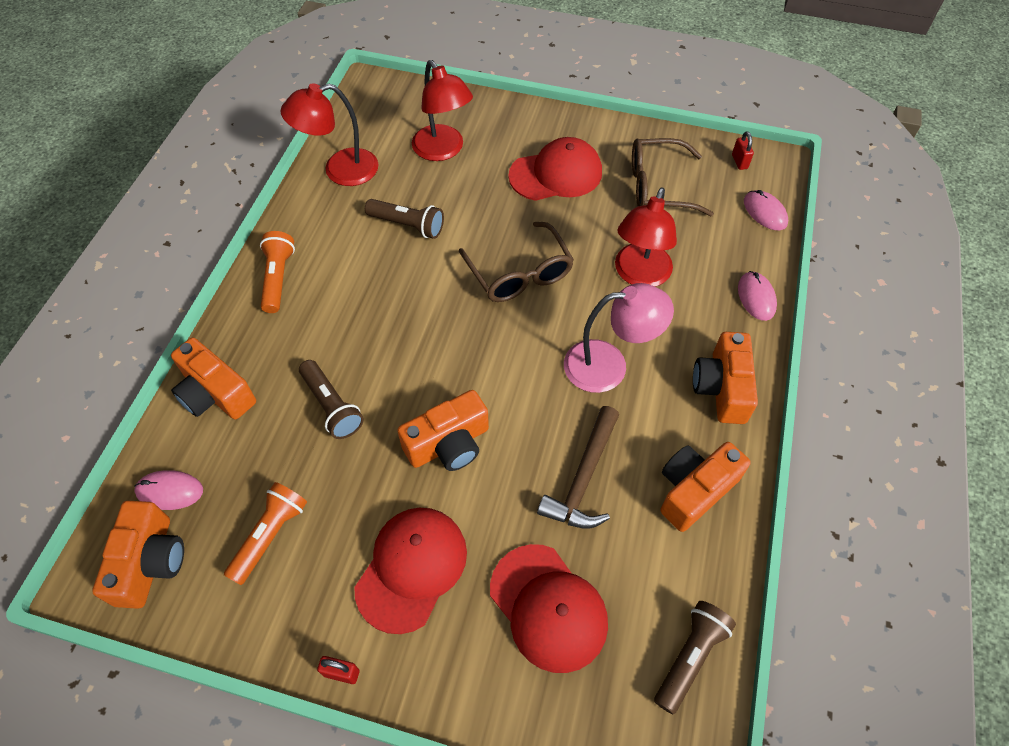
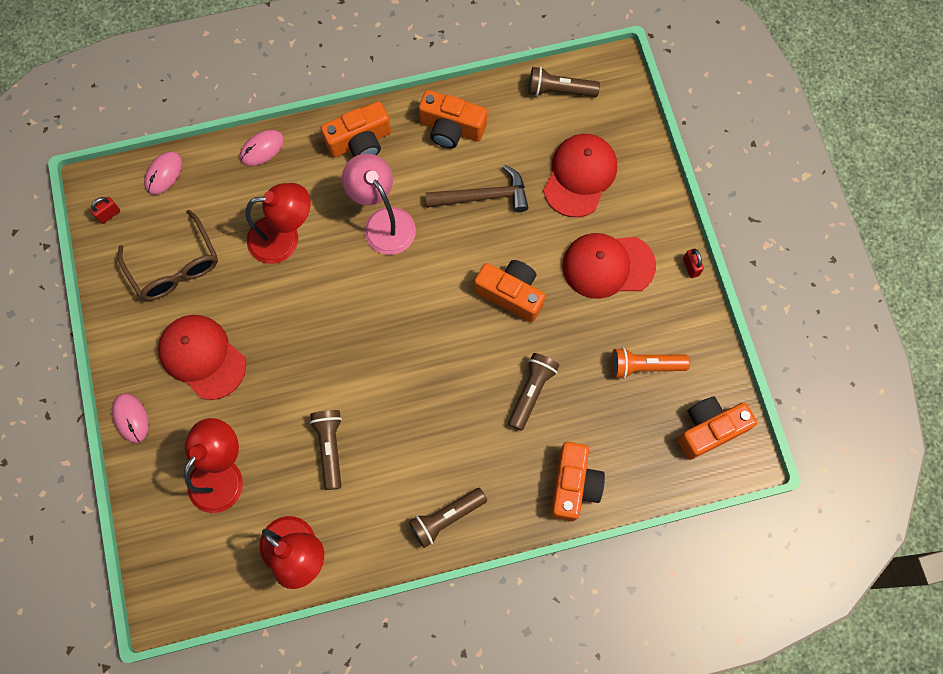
camera: 120 degrees left, 15 degrees up
(170, 491) = (660, 456): pink mouse -> pink mouse (131, 418)
(278, 278) = (446, 518): orange flashlight -> brown flashlight
(520, 274) = (333, 327): brown glasses -> none

